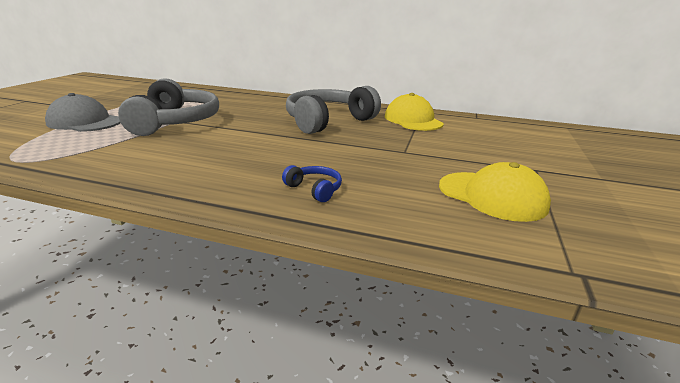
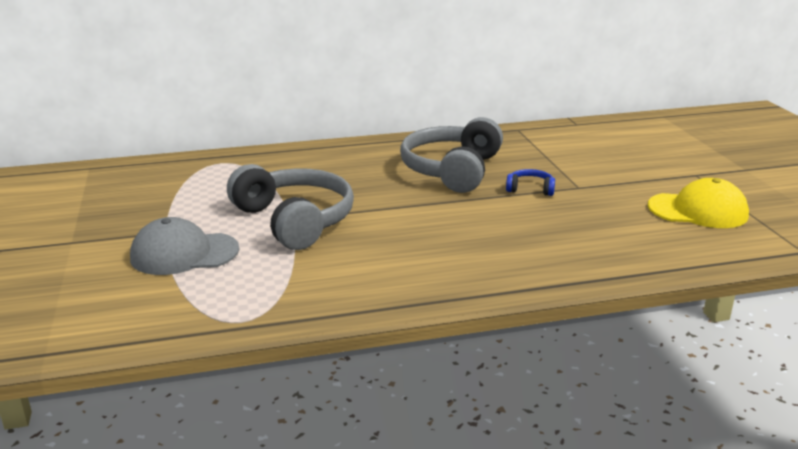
camera: 30 degrees left, 0 degrees up
(314, 189) = (573, 249): blue headphones -> blue headphones (530, 189)
(413, 120) = (527, 144): yellow cap -> none

